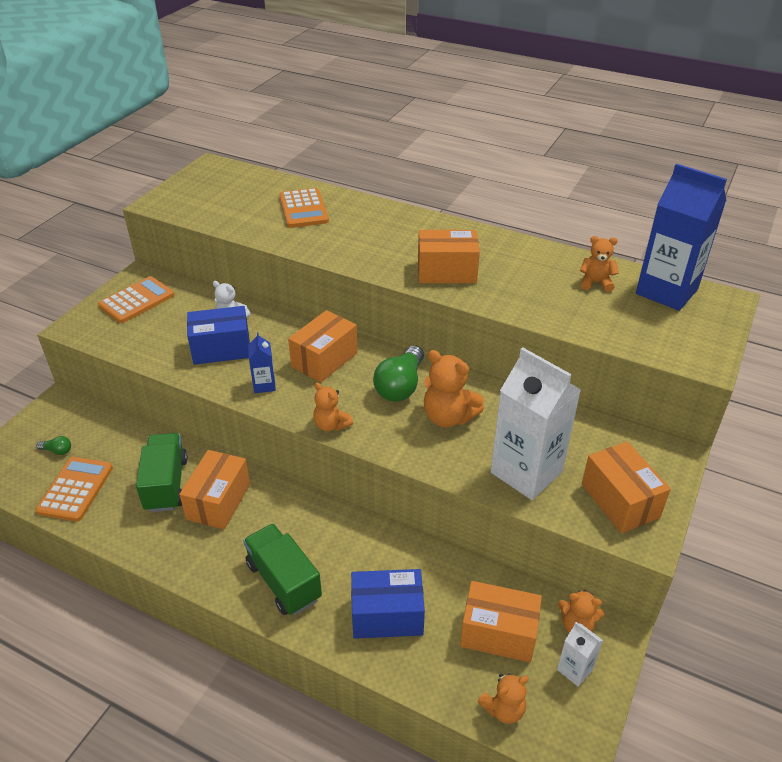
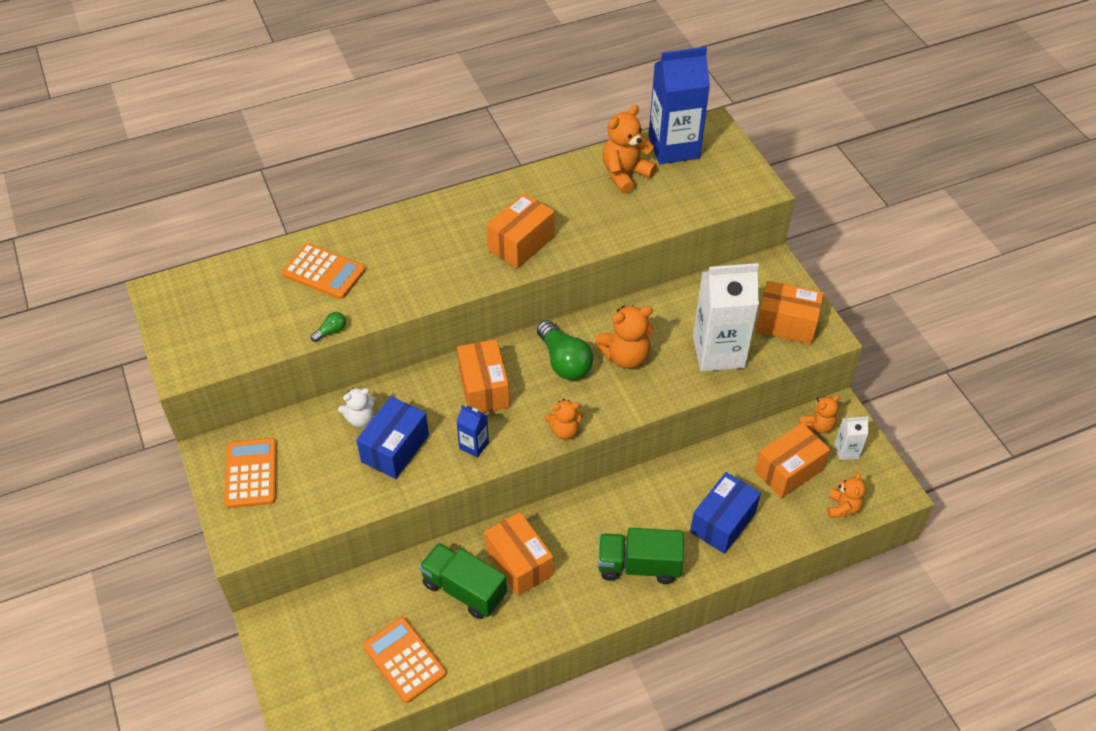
camera: 50 degrees left, 10 degrees up
(57, 451) = (338, 652): green light bulb -> green light bulb (331, 331)
(595, 283) = (625, 174): orange teddy bear -> orange teddy bear, size x1.60

